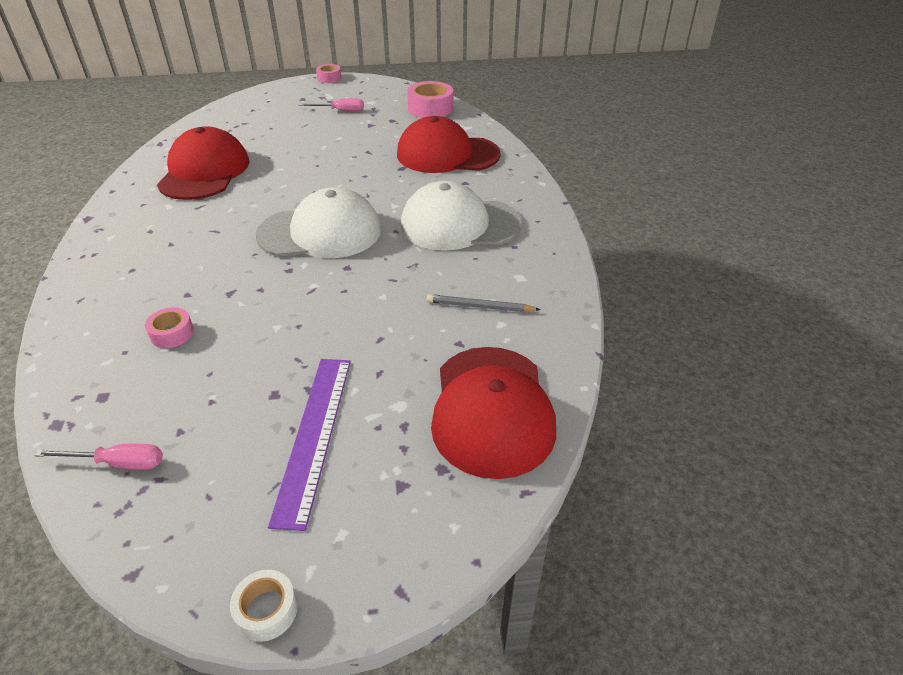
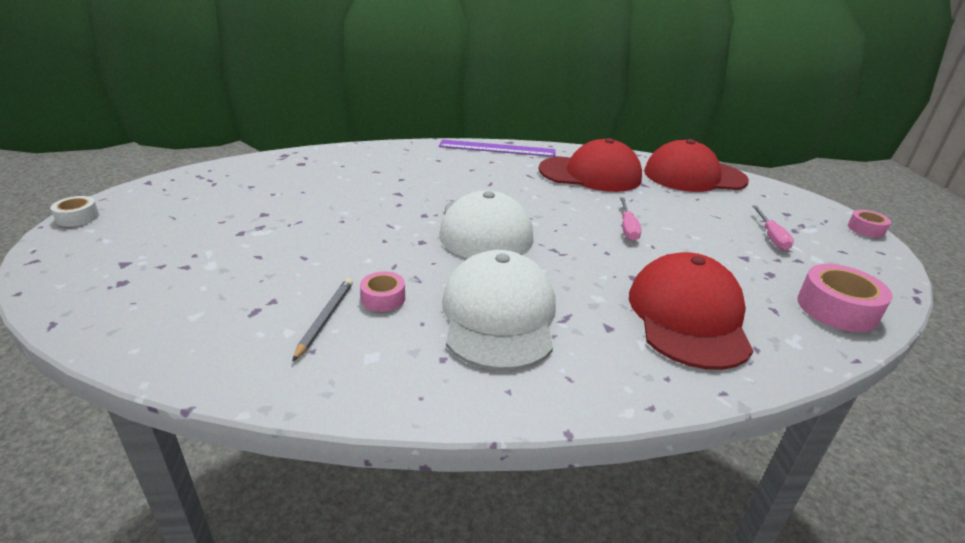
camera: 90 degrees right, 10 degrees down
(118, 463) = (237, 172): pink screwdriver -> pink screwdriver (627, 228)
(172, 333) = (354, 177): pink tape -> pink tape (383, 298)
(314, 435) = (208, 229): purple ruler -> purple ruler (497, 148)
(492, 410) = (164, 314): red cap -> red cap (694, 176)

